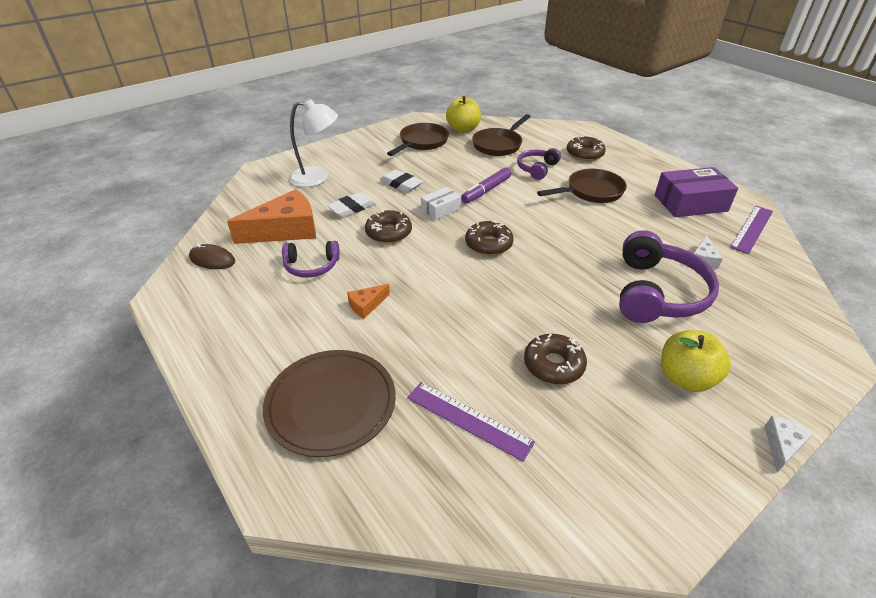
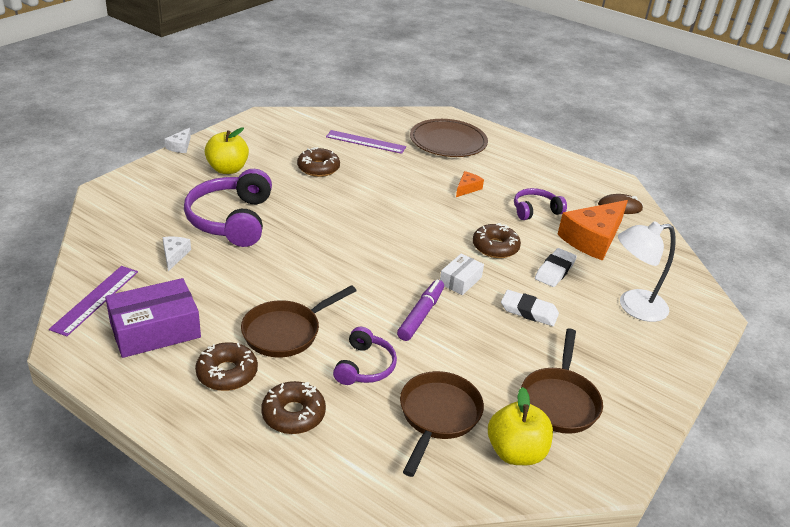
camera: 160 degrees right, 5 degrees down
(488, 244) = (392, 247): brown donut -> brown donut (227, 373)

